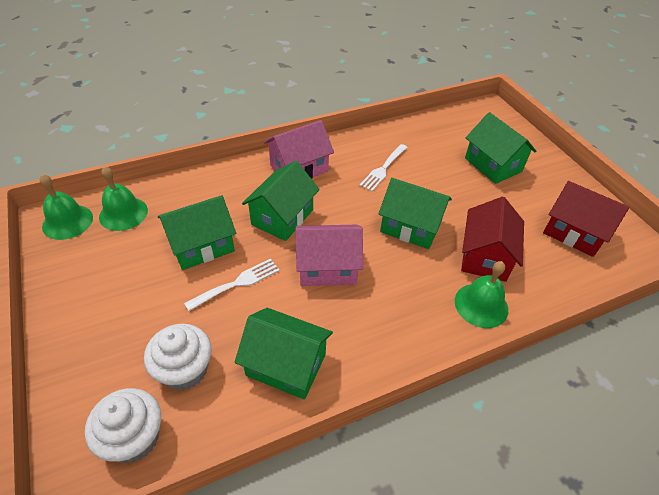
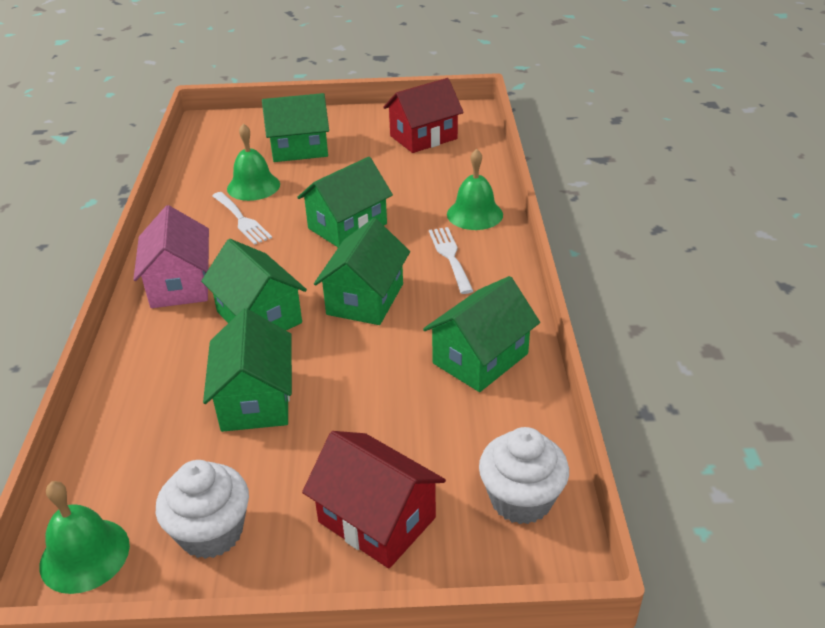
camera: 65 degrees left, 10 degrees down
(123, 213) = (122, 479): green bell -> green bell (253, 186)
(185, 370) = (448, 443): white cupcake -> white cupcake (211, 532)
(237, 283) = (343, 377): white fork -> white fork (450, 257)
(327, 267) = (365, 299): pink house -> green house
(485, 256) = (419, 193): red house -> red house (377, 519)

